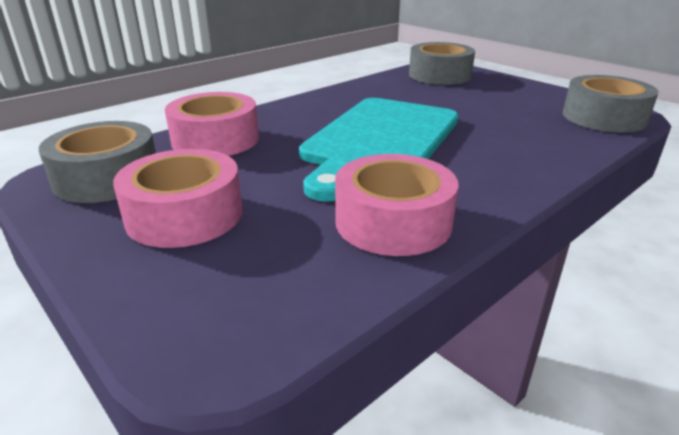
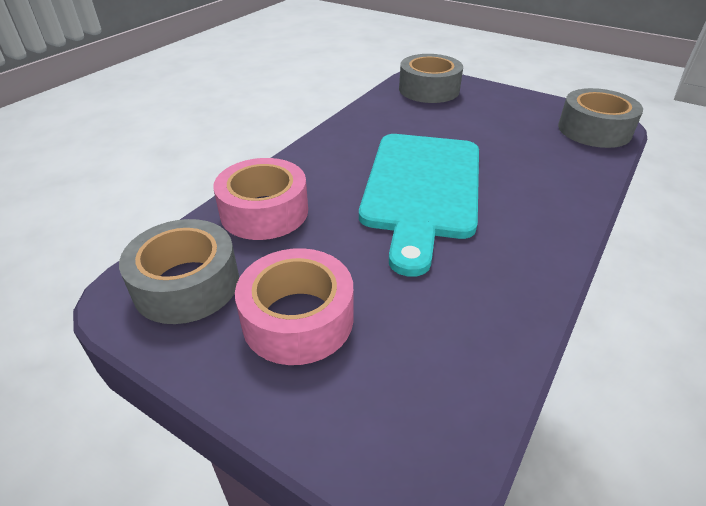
camera: 15 degrees left, 10 degrees up
(393, 221) = (488, 290): pink tape -> none

